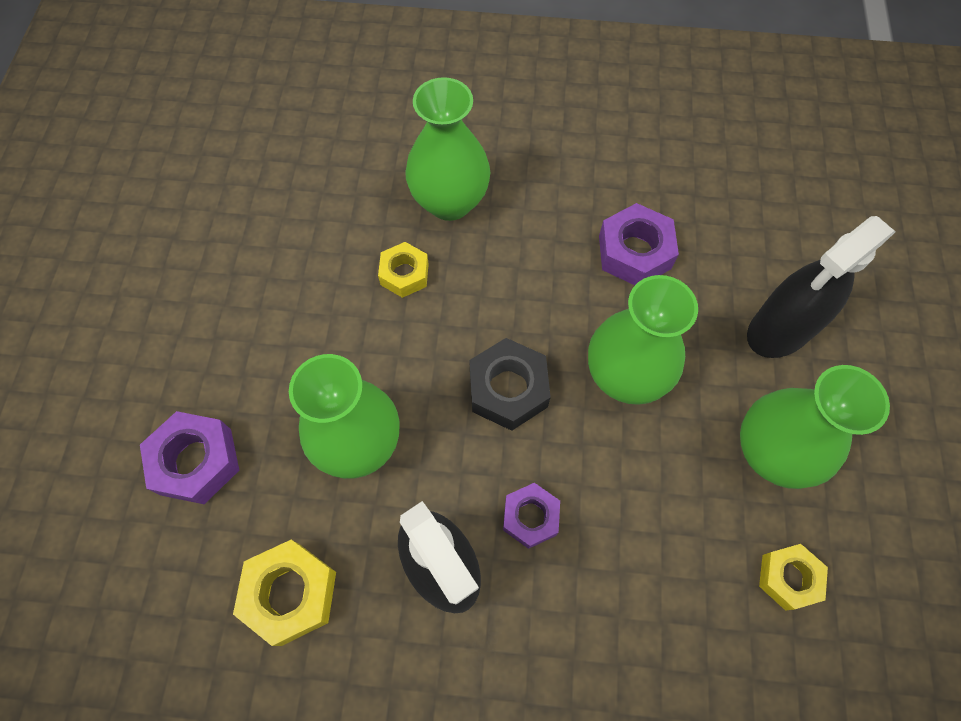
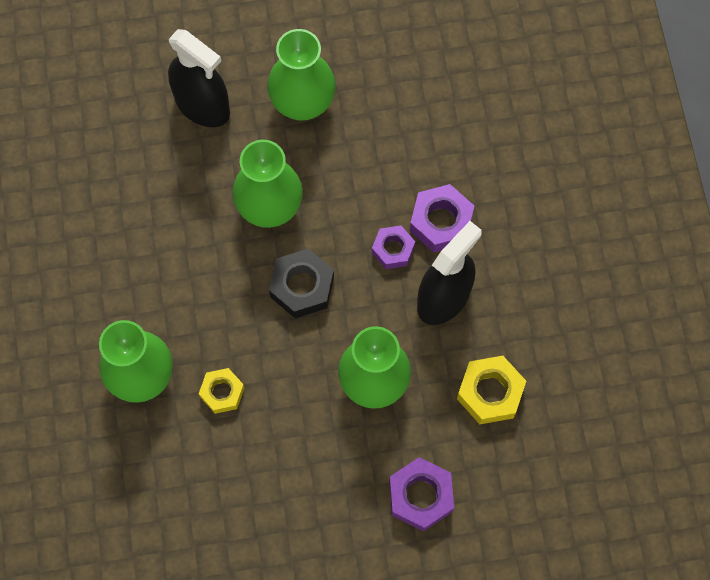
camera: 105 degrees left, 5 degrees up
(634, 252) = (157, 218): purple nut -> purple nut (441, 222)
(788, 578) = (386, 84): yellow nut -> none

